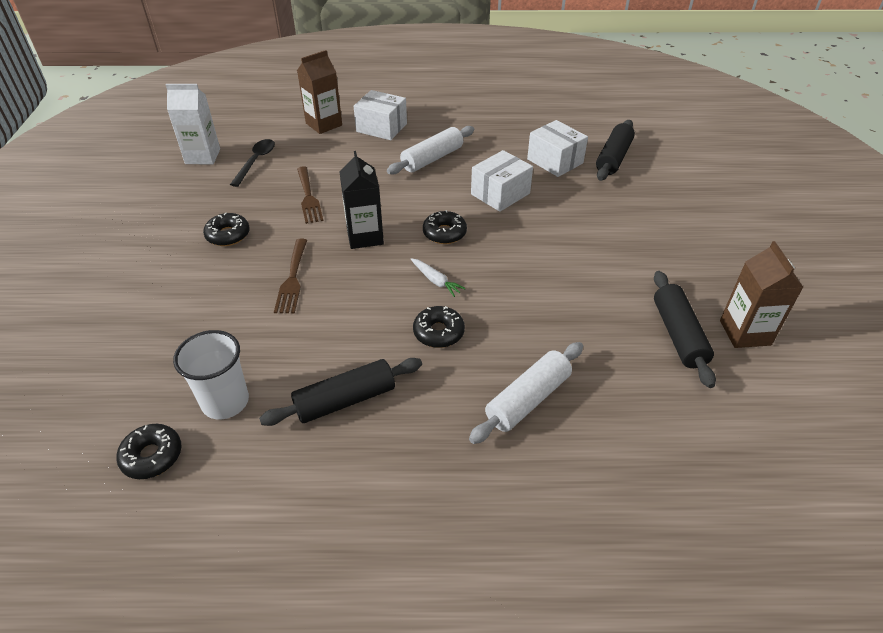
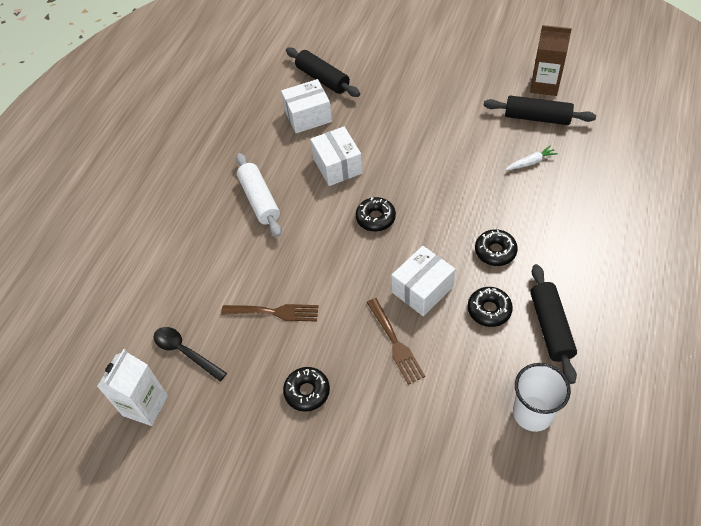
camera: 65 degrees left, 10 degrees up
(152, 456) = (579, 473): black donut -> black donut (489, 310)
(292, 279) = (395, 343): brown fork -> brown fork turned 45 degrees clockwise
(324, 124) = (145, 277): brown carton -> none
(365, 236) = (356, 277): black carton -> none
(381, 127) = (181, 228): white box -> white box (422, 289)
(436, 281) = (435, 239): white carrot -> white carrot (530, 162)
(527, 399) = (575, 216): white rolling pin -> none

